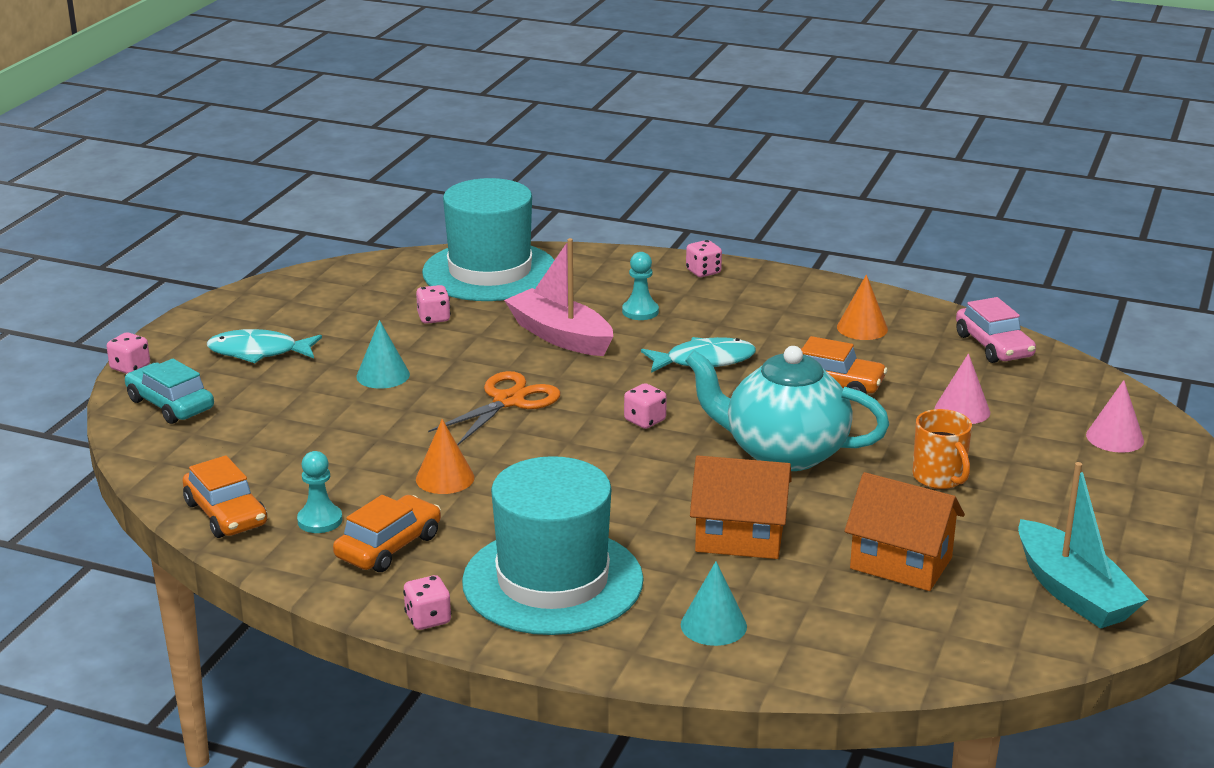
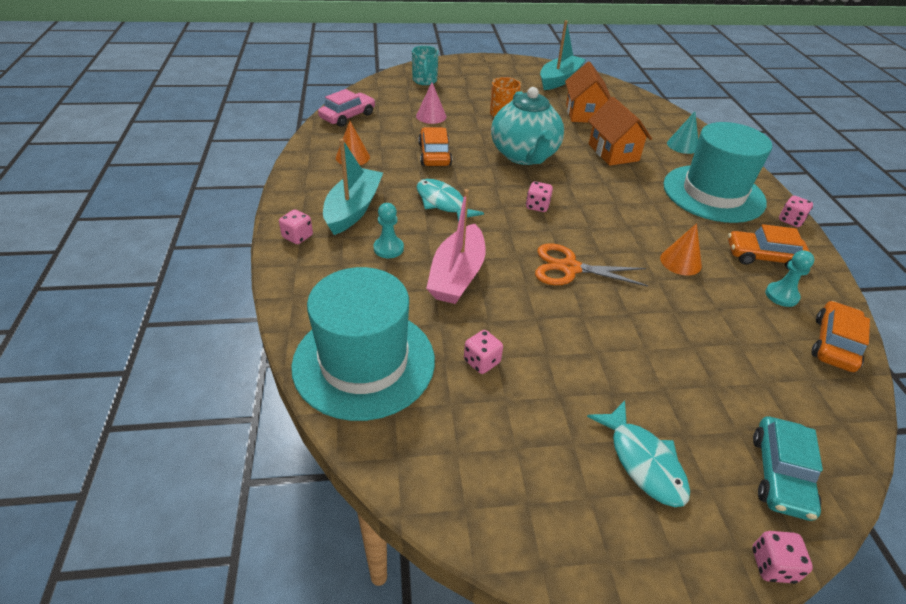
camera: 120 degrees left, 15 degrees up
(383, 375) = (598, 349): turquoise cone -> none
(733, 307) = (353, 209): none -> turquoise boat
(1115, 437) = (424, 81): pink cone -> turquoise mug

